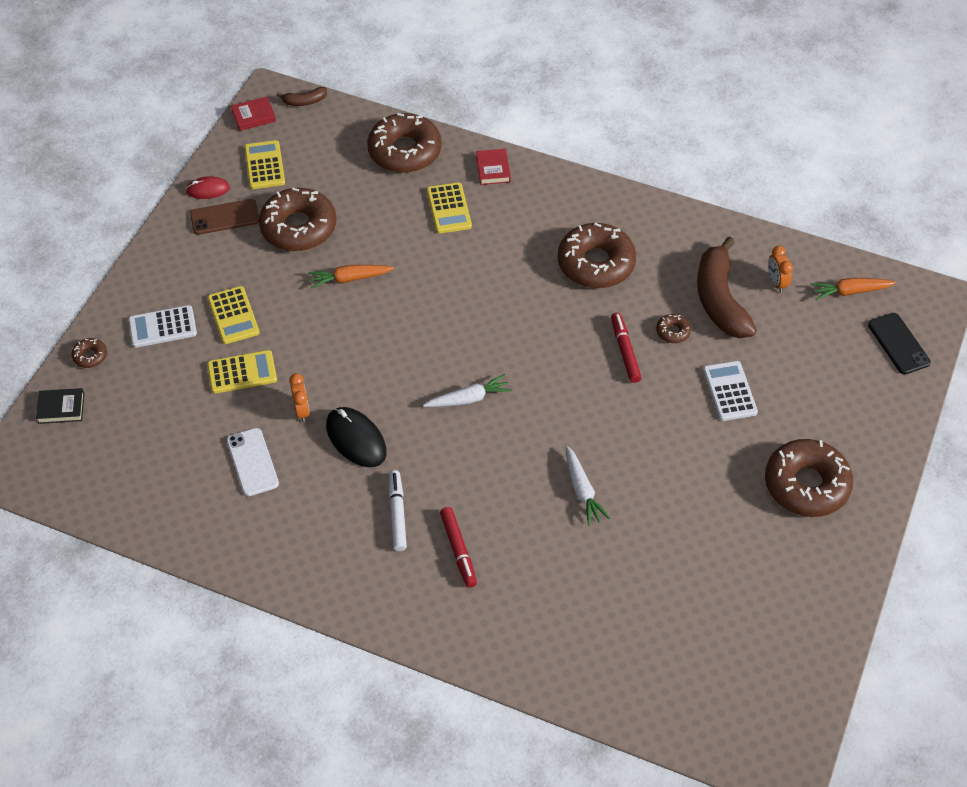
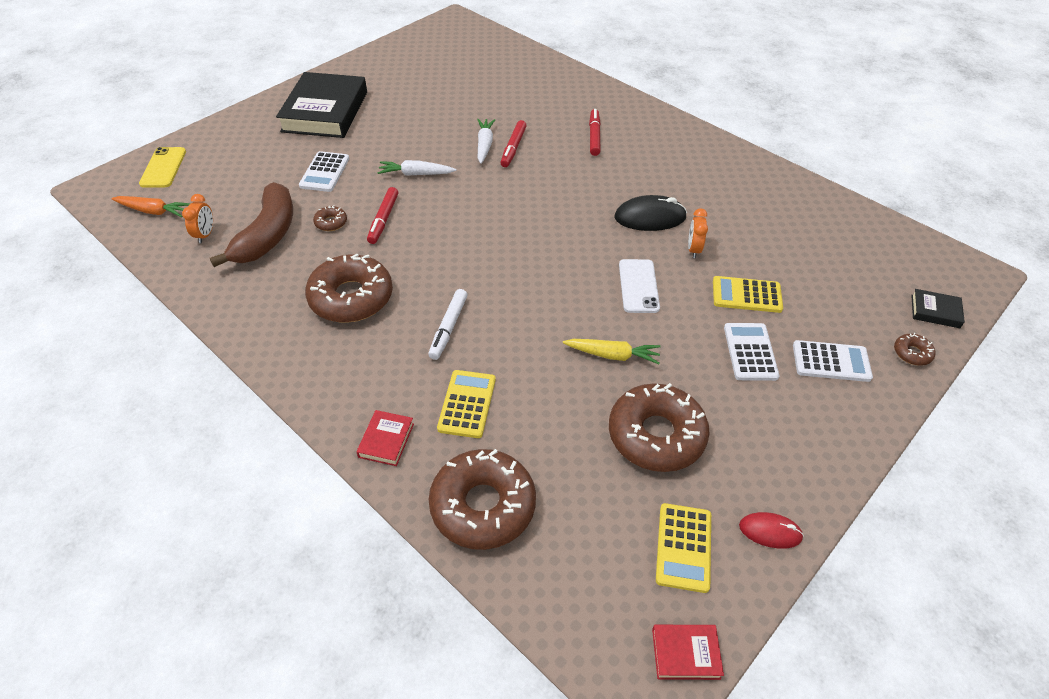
camera: 160 degrees left, 5 degrees down
(225, 217) = (749, 479): brown phone -> none
(233, 315) = (750, 352): yellow calculator -> white calculator
(252, 462) = (745, 224): white phone -> white phone (638, 286)
(305, 101) = (597, 657): brown banana -> none
(349, 279) = (613, 355): orange carrot -> yellow carrot
(356, 439) = (650, 217): black mouse -> black mouse turned 75 degrees counterclockwise
(397, 514) = (632, 165): white marker -> white marker (448, 328)
(468, 399) = (540, 221): white carrot -> white carrot (416, 174)
(546, 496) = (513, 148): none -> red marker
(806, 485) = (325, 111): brown donut -> black book
(898, 344) = (163, 168): black phone -> yellow phone

